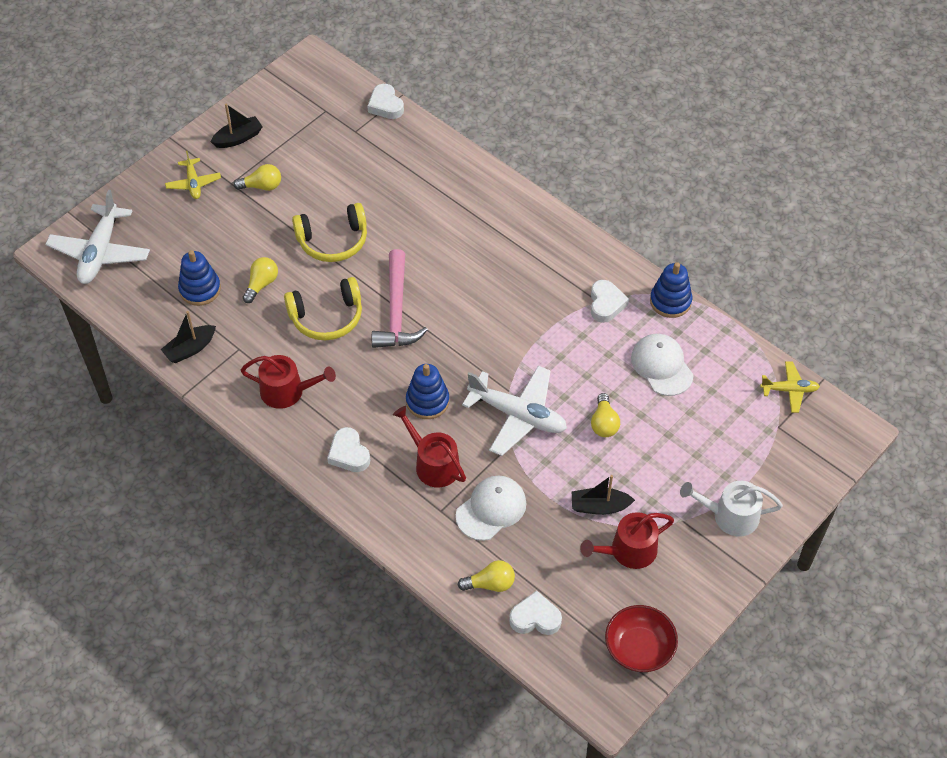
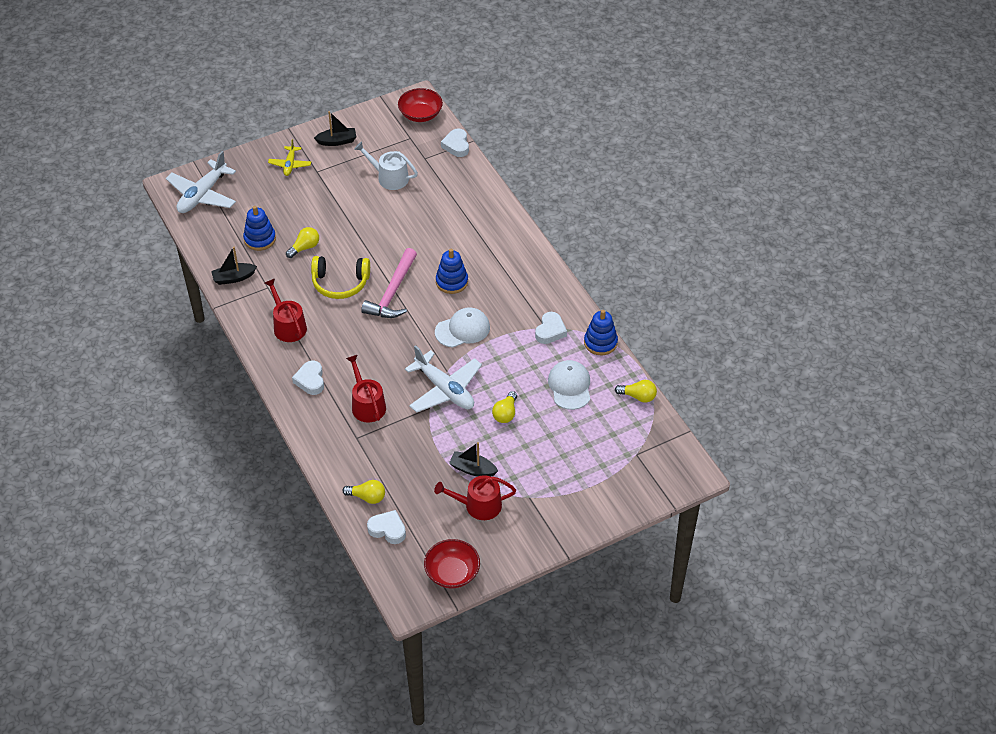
camera: 20 degrees right, 5 degrees down
(262, 186) = (338, 179): yellow light bulb -> yellow light bulb (638, 396)
(287, 391) = (288, 326): red watering can -> red watering can turned 150 degrees counterclockwise
(324, 78) = (420, 114): none -> red bowl
(333, 241) = (370, 231): yellow headphones -> none
(427, 401) = (384, 361): blue stacking toy -> blue stacking toy (452, 282)
(491, 509) = (393, 447): white cap -> white cap (462, 329)
(729, 516) = (566, 504): white watering can -> white watering can (389, 177)
(789, 390) = (659, 431): yellow plane -> none

